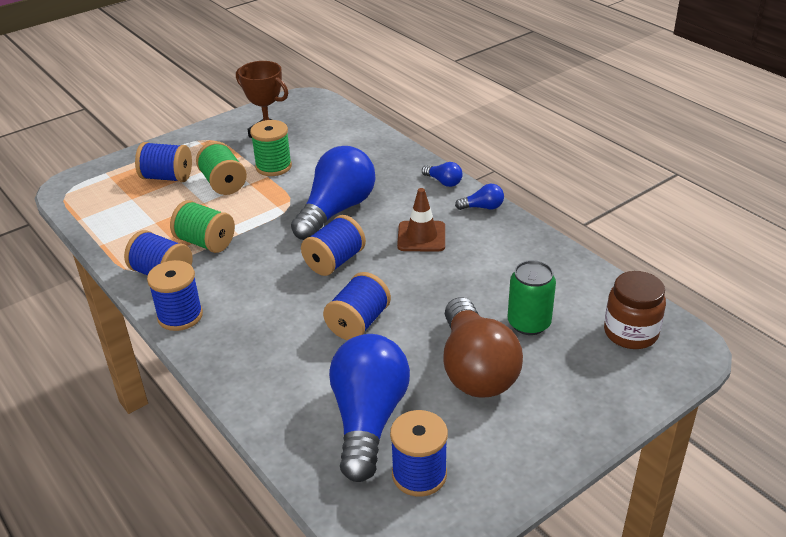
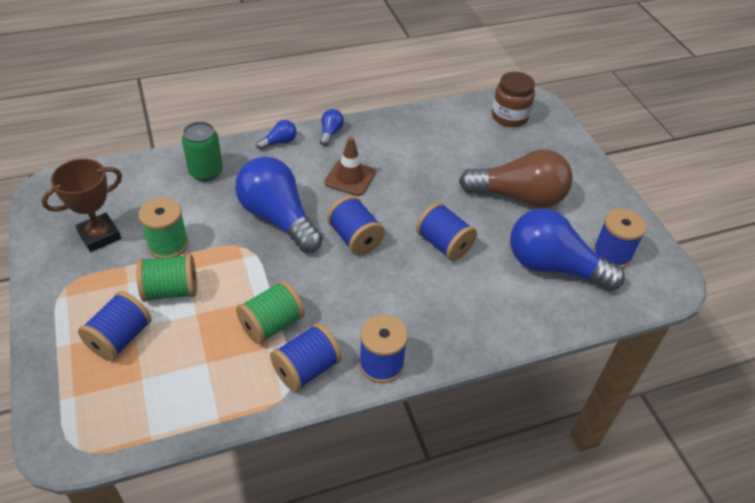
camera: 75 degrees left, 10 degrees up
(529, 323) = (482, 156): green can -> green can (206, 172)

